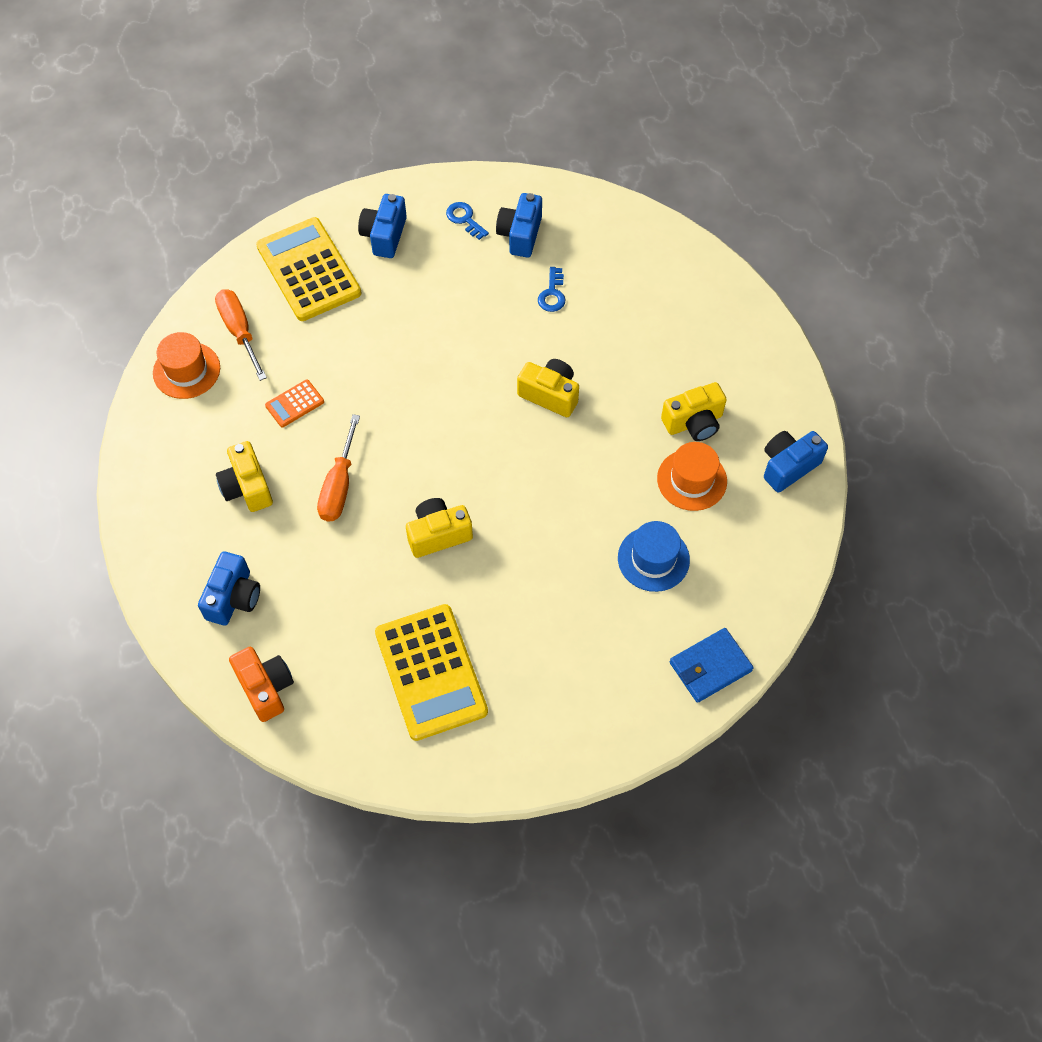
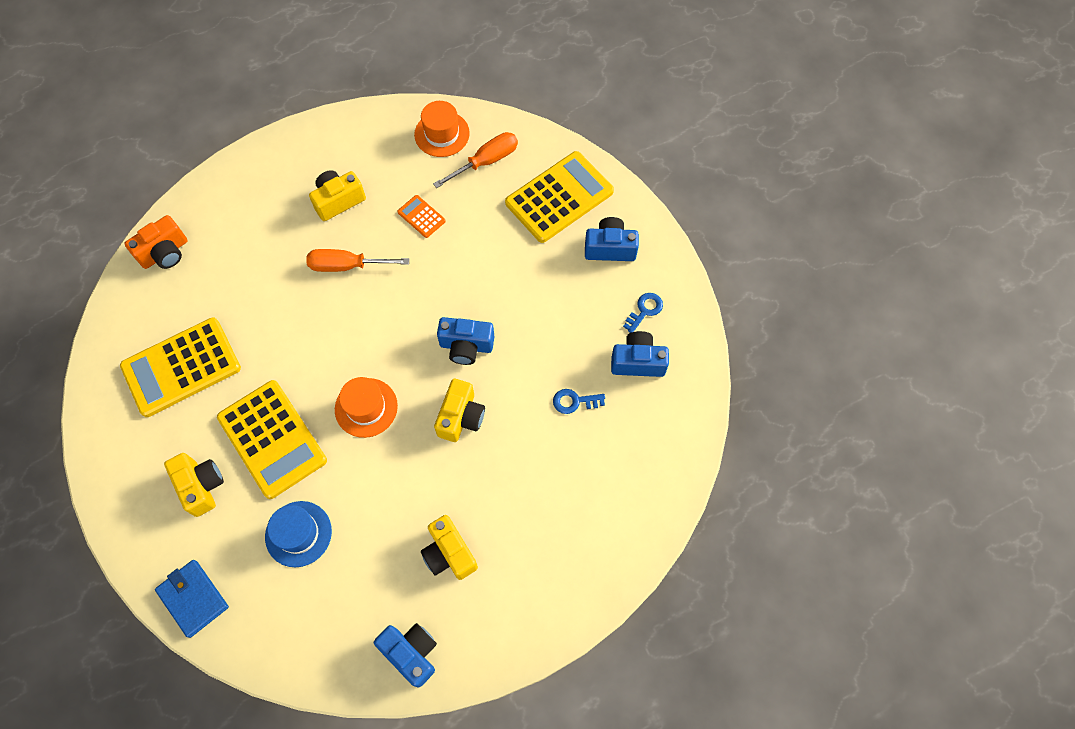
camera: 80 degrees right, 5 degrees up
(233, 598) = (240, 214): blue camera -> blue camera (466, 346)
(438, 534) = (308, 349): yellow camera -> yellow camera (201, 486)
(541, 578) = (272, 439): none -> yellow calculator
(692, 480) = (385, 559): orange hat -> orange hat (366, 407)

